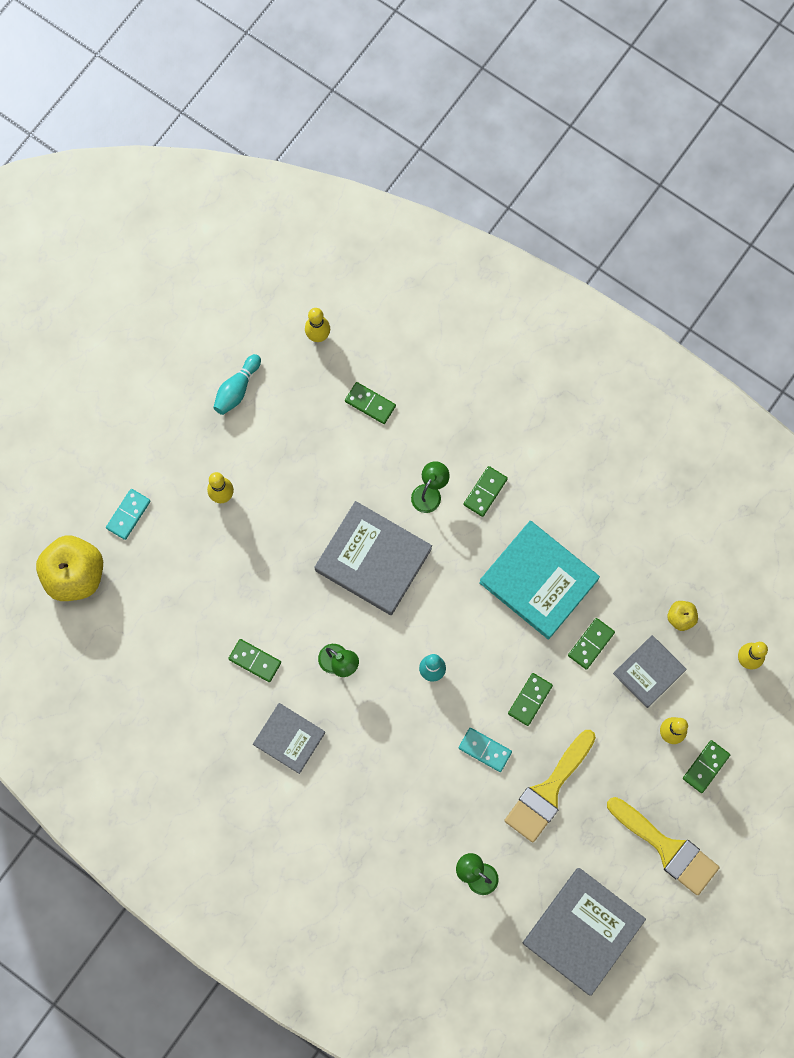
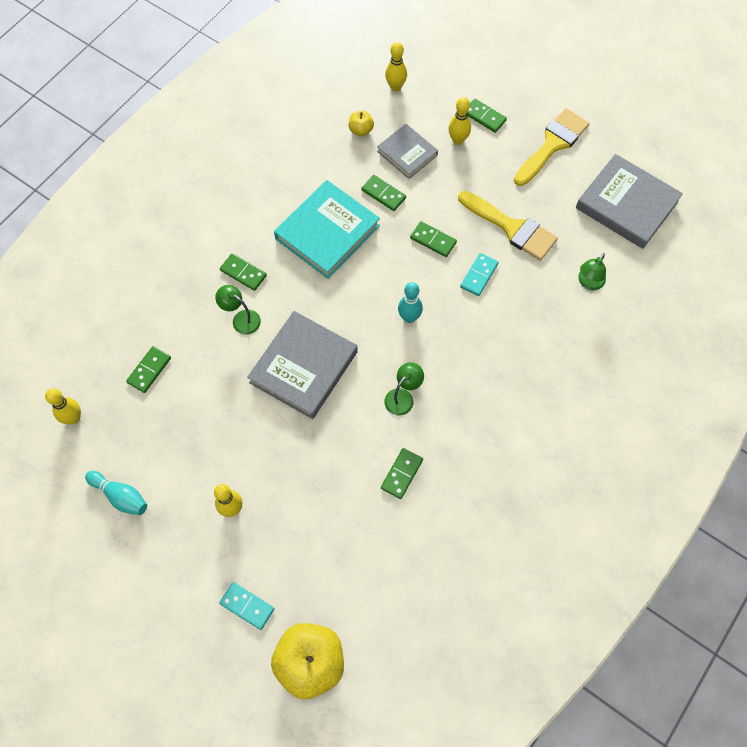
camera: 90 degrees left, 10 degrees down
(289, 738) = (476, 441): grey book -> none

